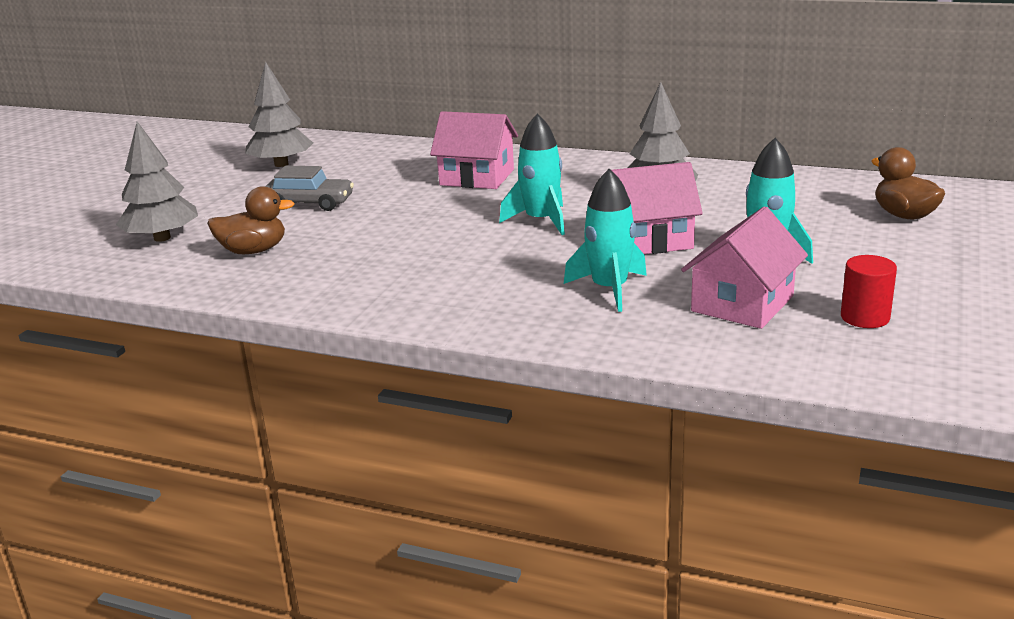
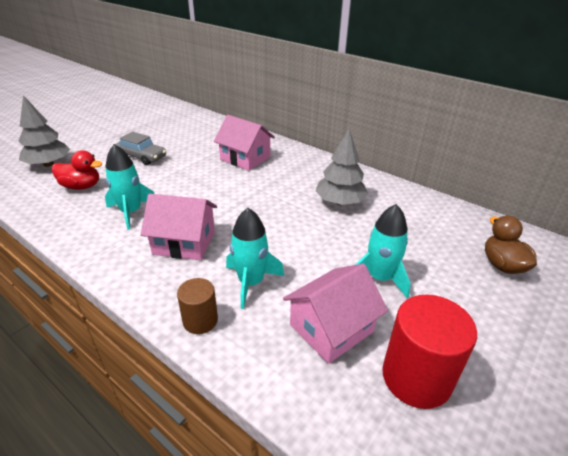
camera: 15 degrees right, 10 degrees up
(253, 251) = (81, 186): brown duck -> red duck
(281, 164) = (153, 124): grey tree -> none
(541, 221) = (254, 204): turquoise rocket -> turquoise rocket (131, 212)
(577, 331) = (200, 320): none -> brown cylinder
(650, 239) = (309, 240): pink house -> pink house (184, 242)
(865, 317) = (416, 377): red cylinder -> red cylinder, size x1.75

